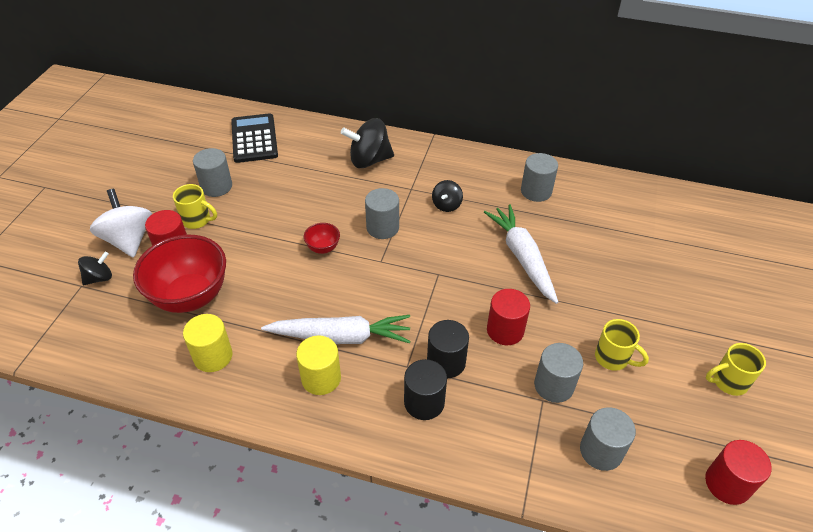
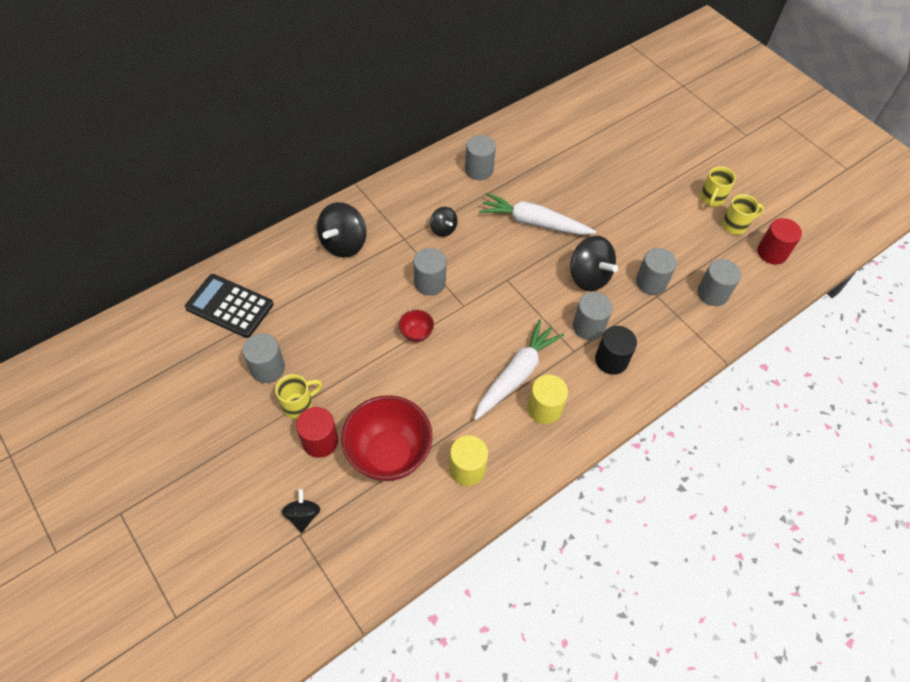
camera: 55 degrees left, 10 degrees up
(129, 240) = (274, 470): white spinning top -> none
(446, 362) = (588, 327): black cylinder -> grey cylinder
(505, 330) = (588, 276): red cylinder -> black spinning top
(613, 358) = (654, 238): yellow mug -> yellow mug (735, 225)

